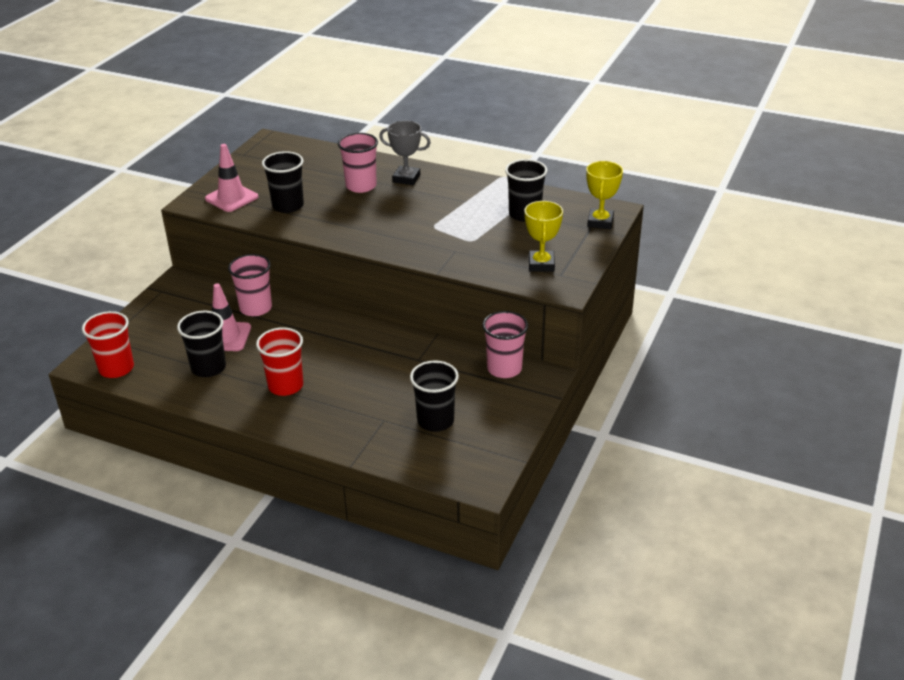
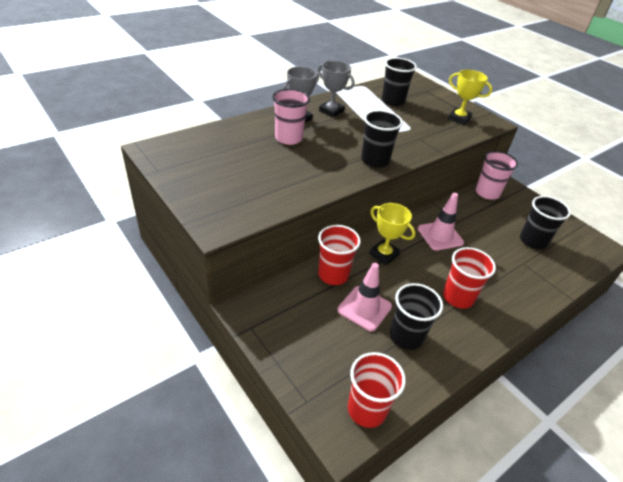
camera: 65 degrees left, 5 degrees up
(231, 198) = (234, 203): pink traffic cone -> pink traffic cone (440, 236)
(255, 308) = (333, 275): pink cup -> red cup
(288, 206) = (283, 179): black cup -> black cup (375, 160)
(446, 189) = (331, 111): none -> grey trophy
(600, 222) = (422, 86): yellow trophy -> yellow trophy (384, 254)

